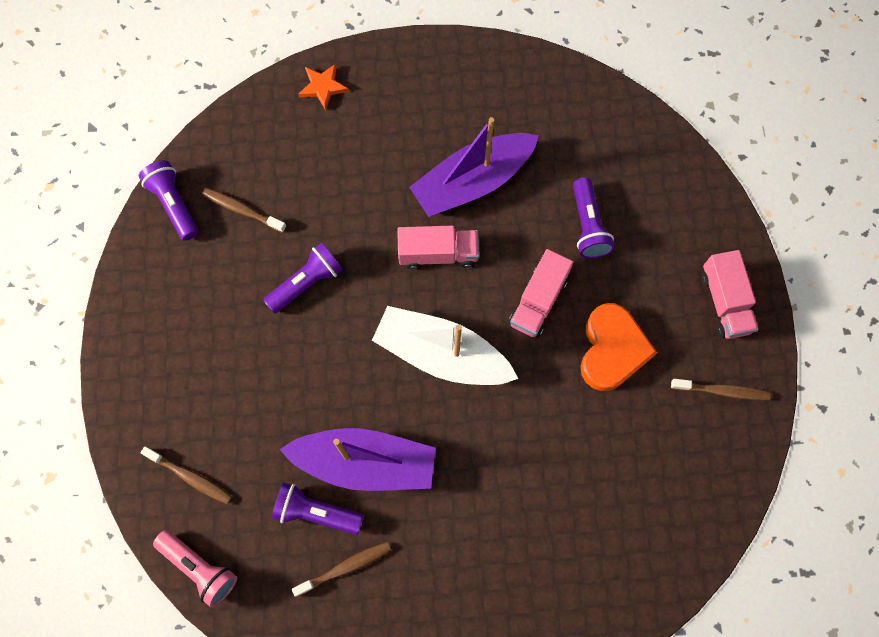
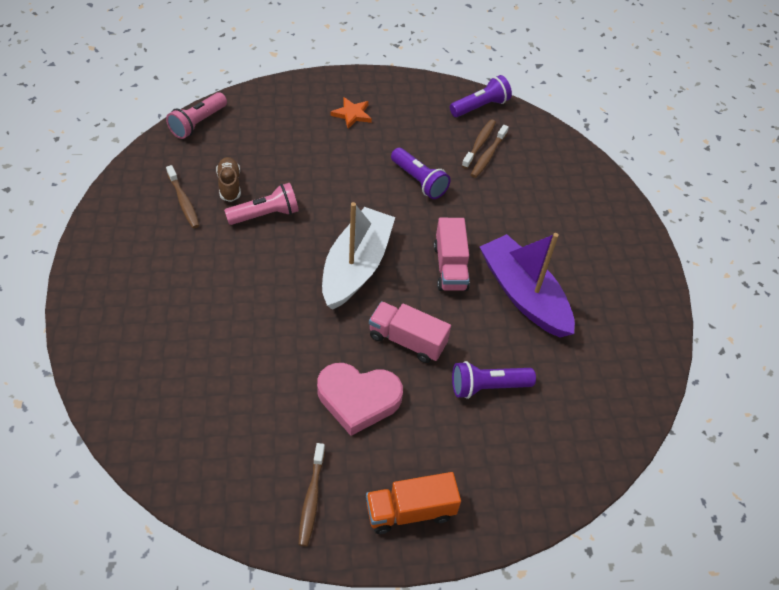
camera: 85 degrees right, 20 degrees down
(190, 477) = (265, 118): brown toothbrush -> brown toothbrush (488, 156)
(316, 512) = (229, 185): purple flashlight -> brown shoe
(323, 87) = (600, 192): orange star -> orange star (352, 114)
(365, 463) = (265, 215): purple boat -> pink flashlight
(612, 350) = (358, 399): orange heart -> pink heart
(724, 302) = (410, 511): pink truck -> orange truck

